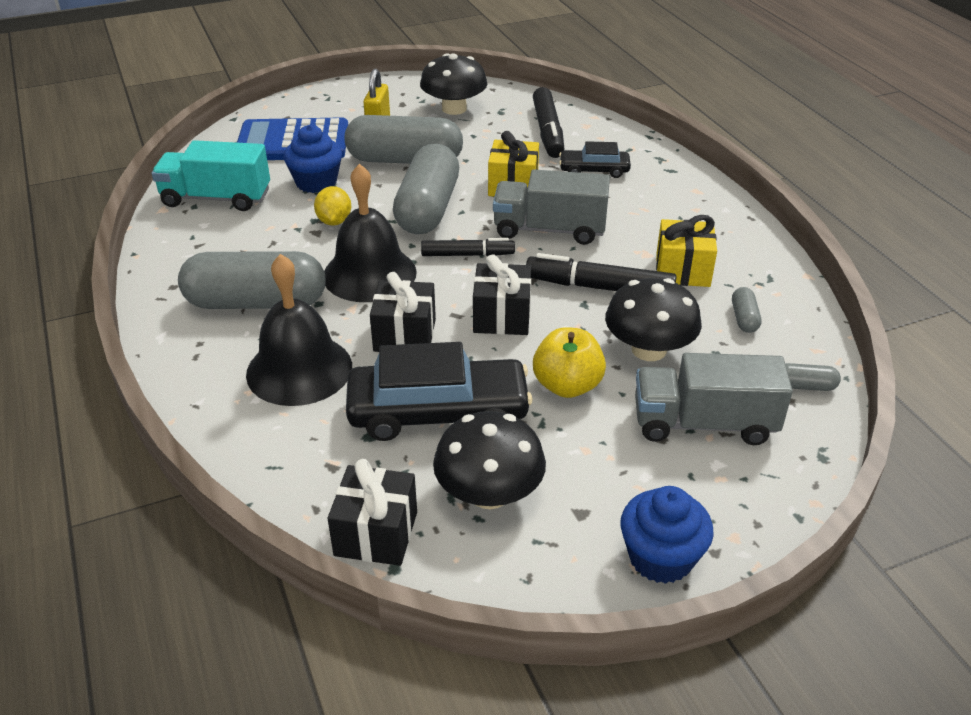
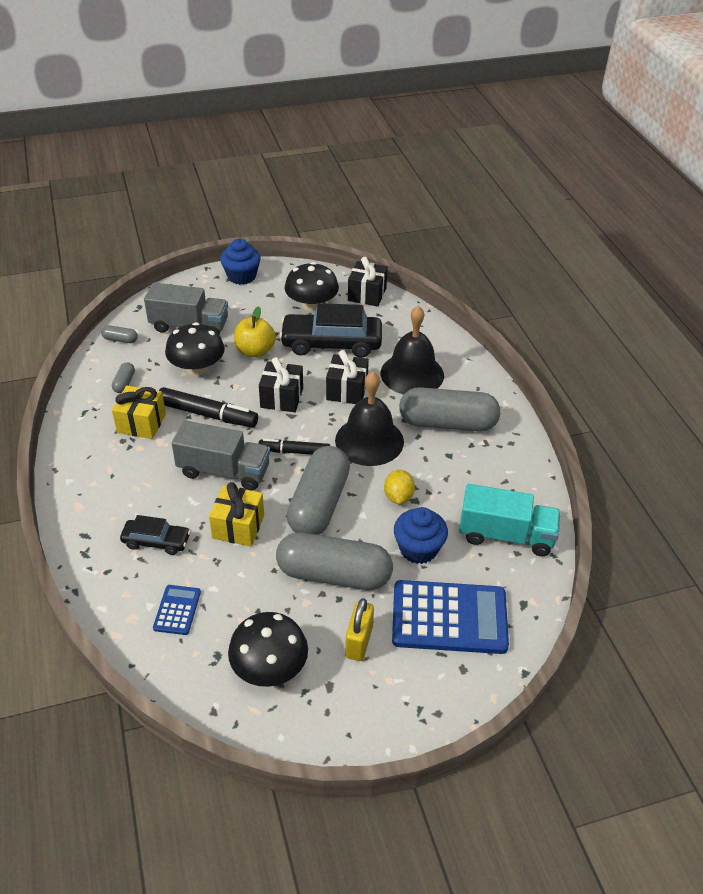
camera: 175 degrees left, 5 degrees up
(548, 131) = (177, 610): black marker -> blue calculator

